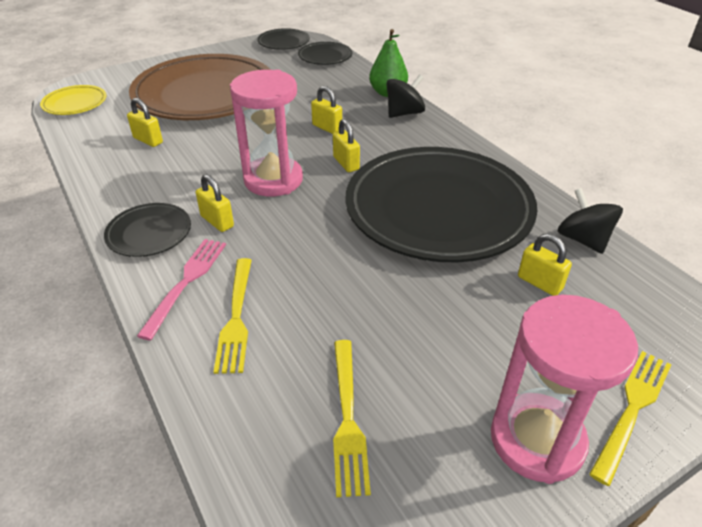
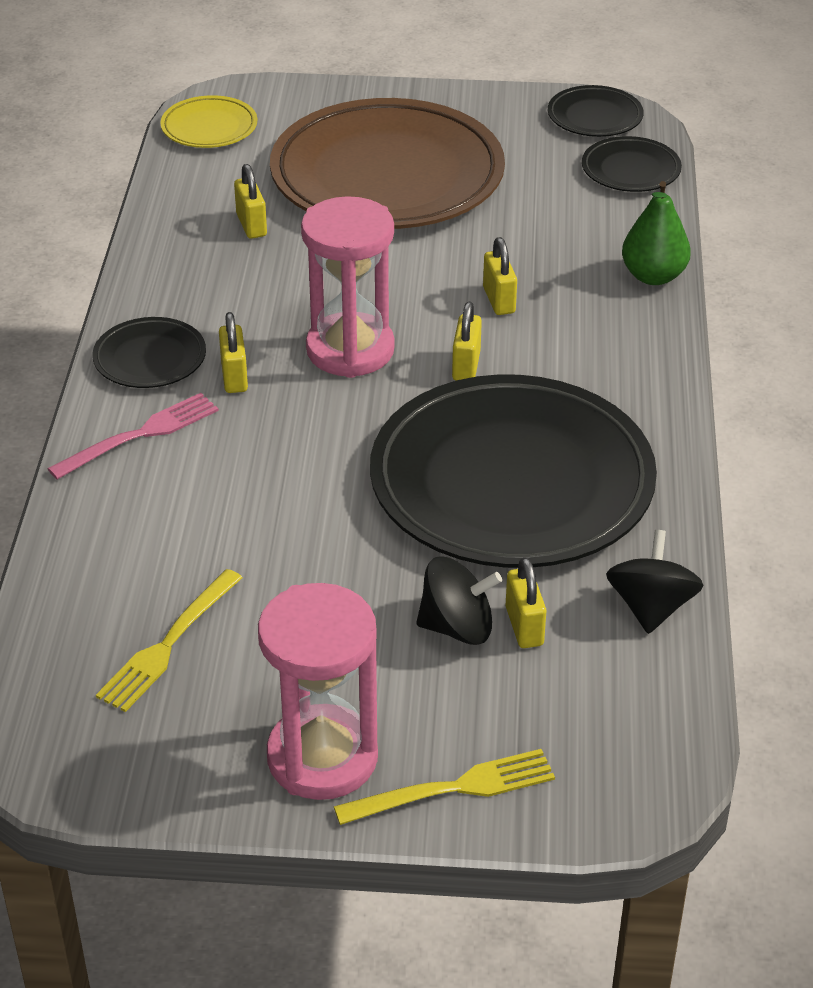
camera: 35 degrees right, 0 degrees up
(236, 318) = (156, 498): yellow fork -> none
(404, 113) = (637, 321): black spinning top -> black spinning top (457, 627)

